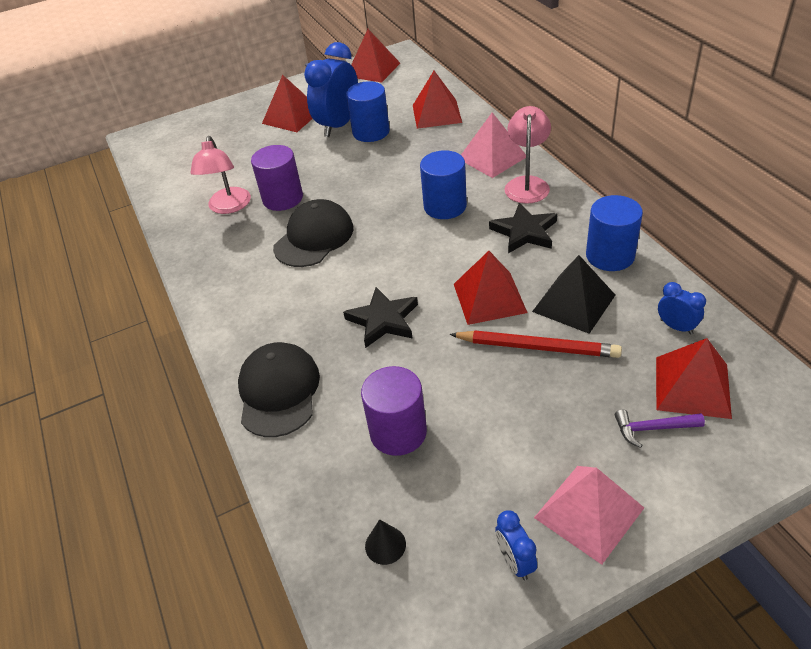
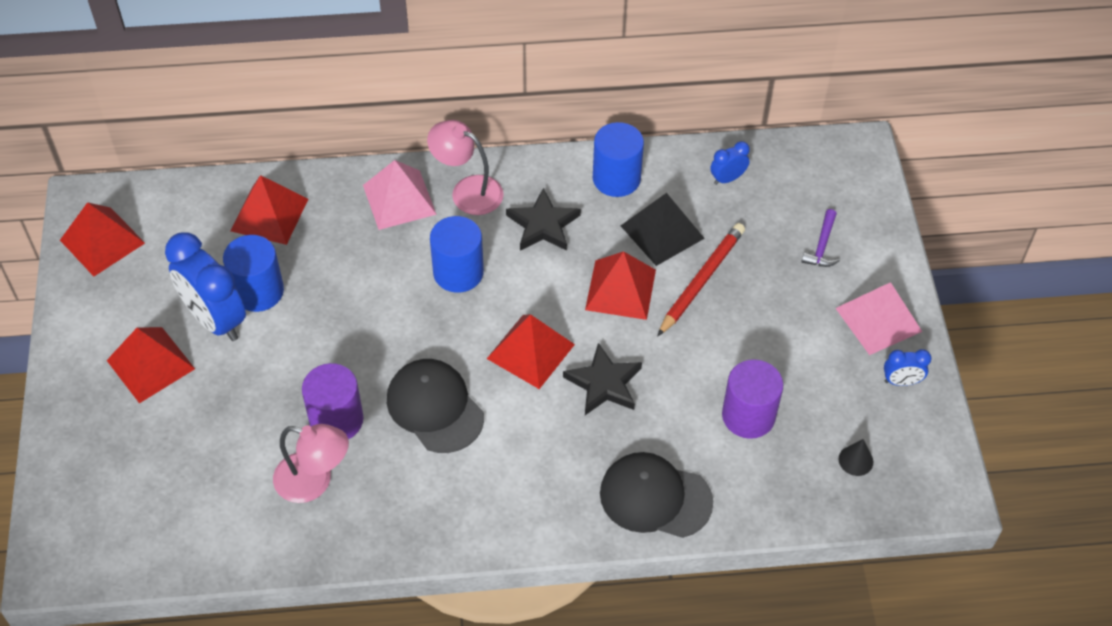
camera: 75 degrees left, 10 degrees up
(692, 387) = (793, 202): red pyramid -> red pyramid (530, 351)

